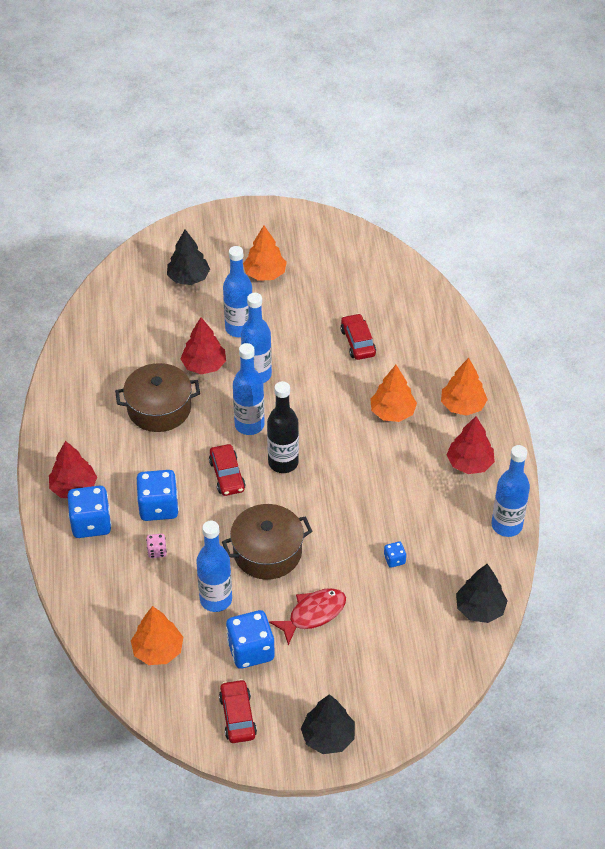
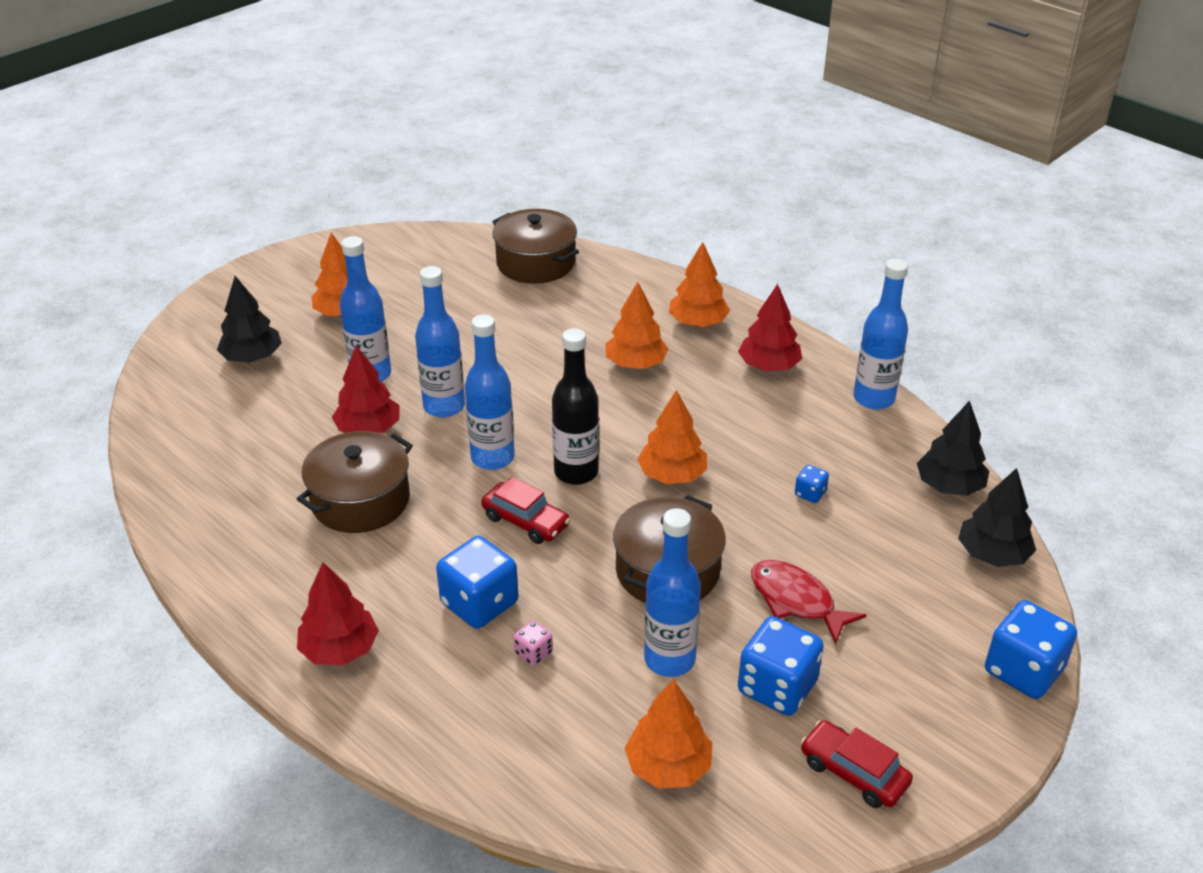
camera: 40 degrees left, 10 degrees down
(91, 523) = (410, 676): blue dice -> blue dice (1023, 670)
(313, 614) = (796, 601): red fish -> red fish turned 60 degrees counterclockwise
(328, 737) = (976, 719): black tree -> black tree (992, 554)
(332, 498) = (672, 475): none -> orange tree
(358, 342) = (522, 323): red car -> none
(412, 301) = (535, 263): none -> brown pot

